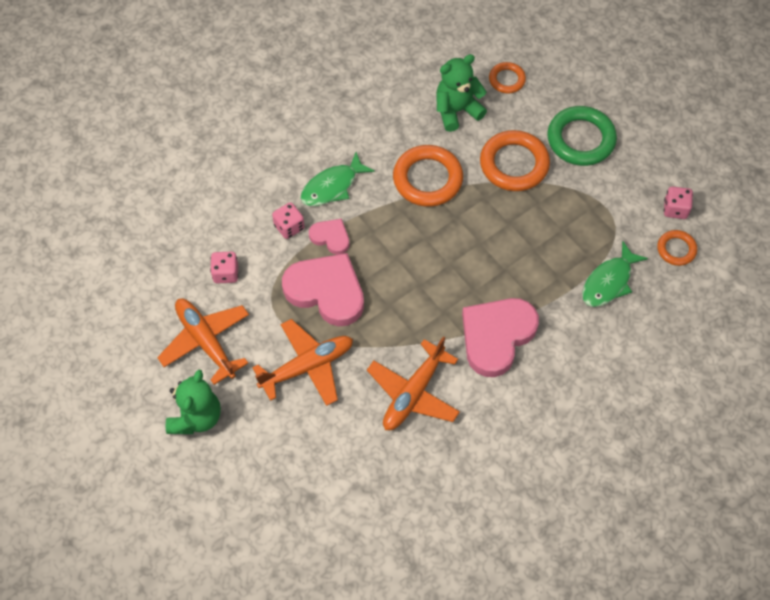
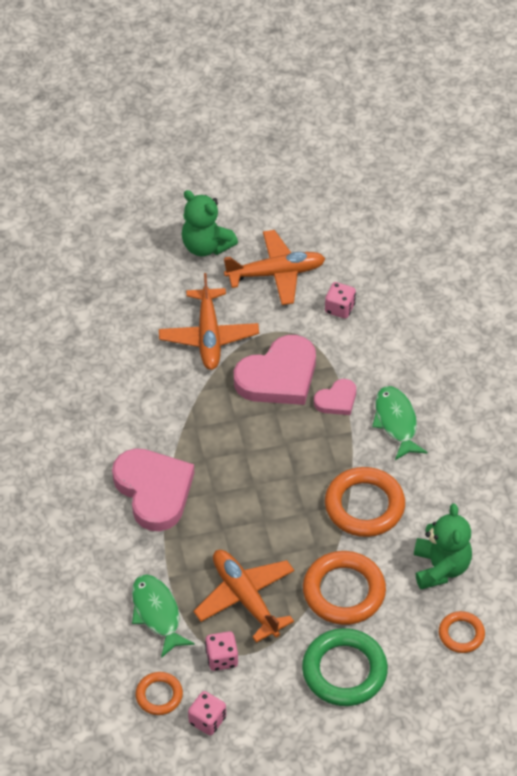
camera: 115 degrees right, 10 degrees down
(289, 227) = (366, 372): pink dice -> pink dice (222, 658)
(413, 393) = (135, 403): orange plane -> orange plane (245, 598)

